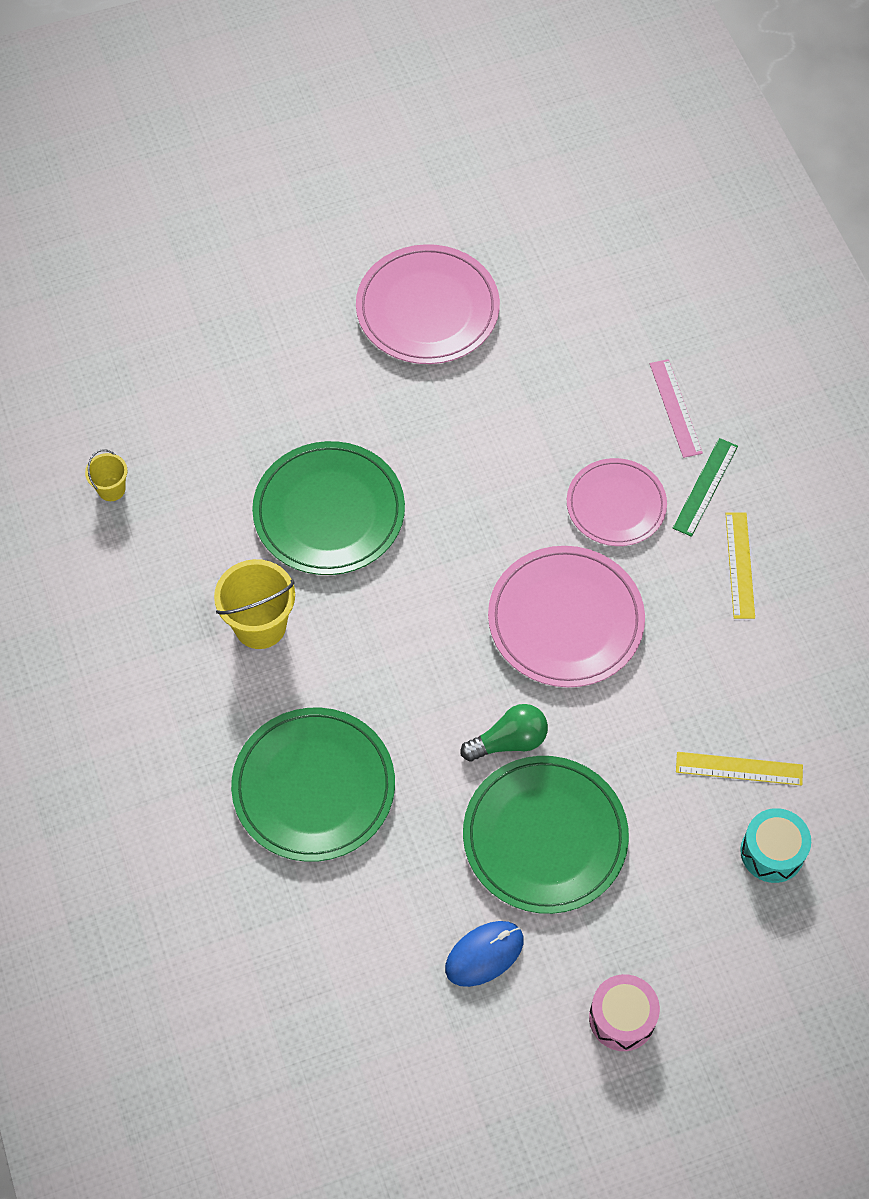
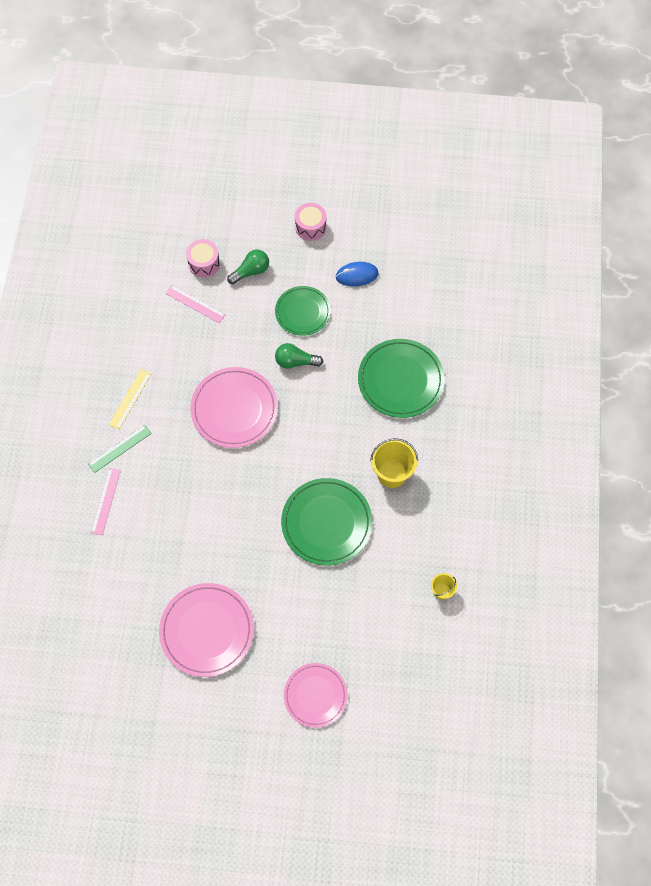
camera: 155 degrees left, 5 degrees up
(545, 837) = (302, 312): green plate -> green plate, size x0.66
(616, 505) = (172, 459): pink plate -> pink plate (315, 695)
(680, 874) = (251, 271): none -> green light bulb
(739, 768) = (195, 304): yellow ruler -> pink ruler
(772, 852) = (204, 263): turquoise drum -> pink drum

